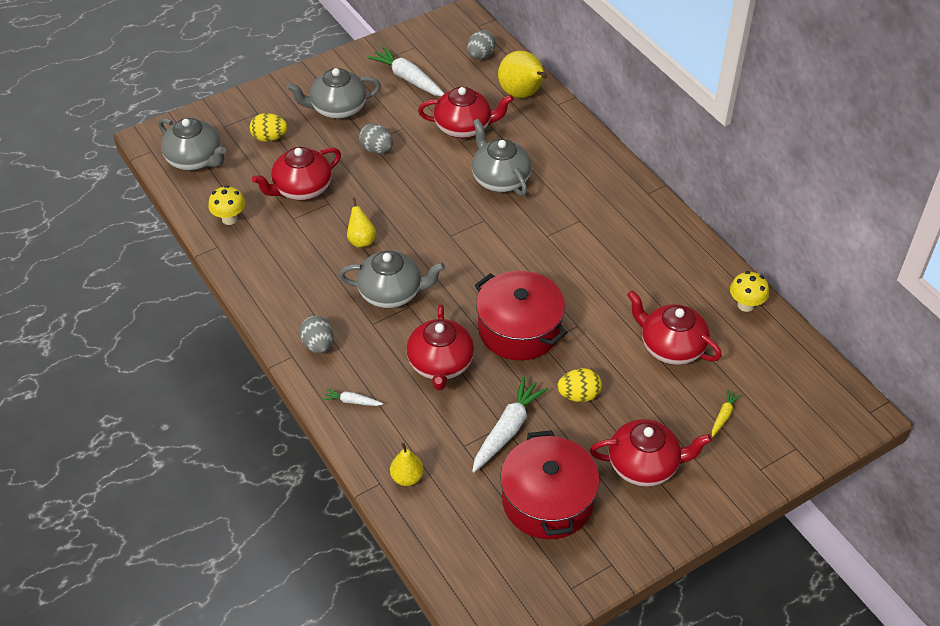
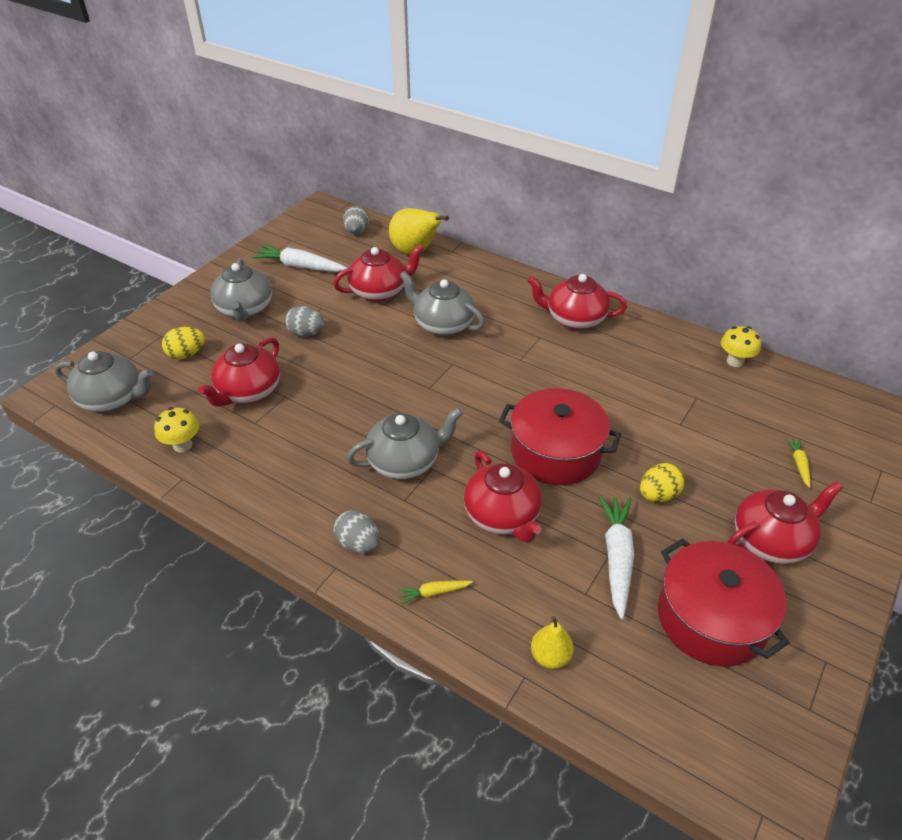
camera: 25 degrees left, 5 degrees down
(338, 109) = (245, 309): grey teapot -> grey teapot turned 60 degrees counterclockwise
(352, 401) = (434, 593): white carrot -> yellow carrot
(361, 240) = (341, 421): yellow pear -> none
(671, 347) = (704, 419): red teapot -> red teapot (574, 319)

